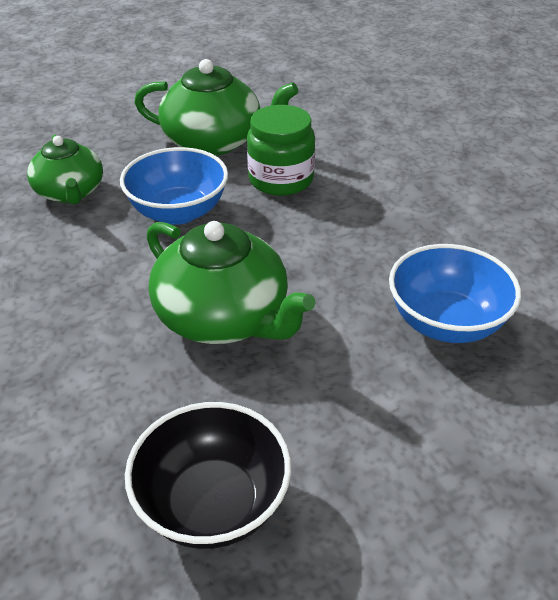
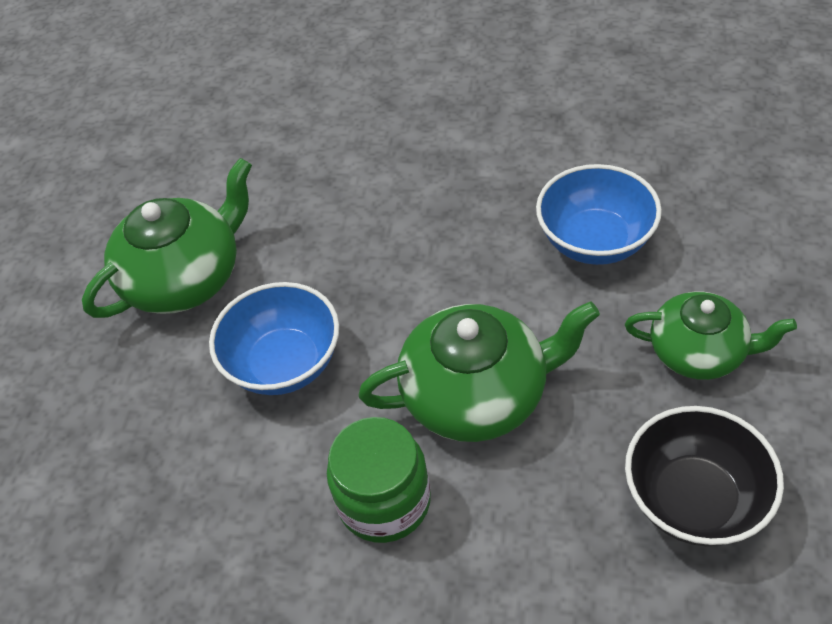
camera: 50 degrees left, 10 degrees up
(70, 192) = (158, 451): green teapot -> green teapot (698, 352)
(281, 179) = (305, 254): green jar -> green jar (384, 501)

